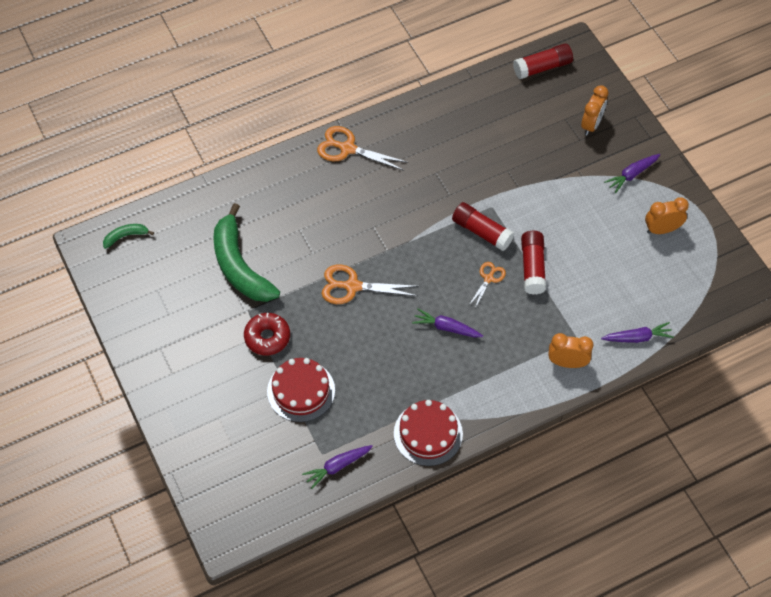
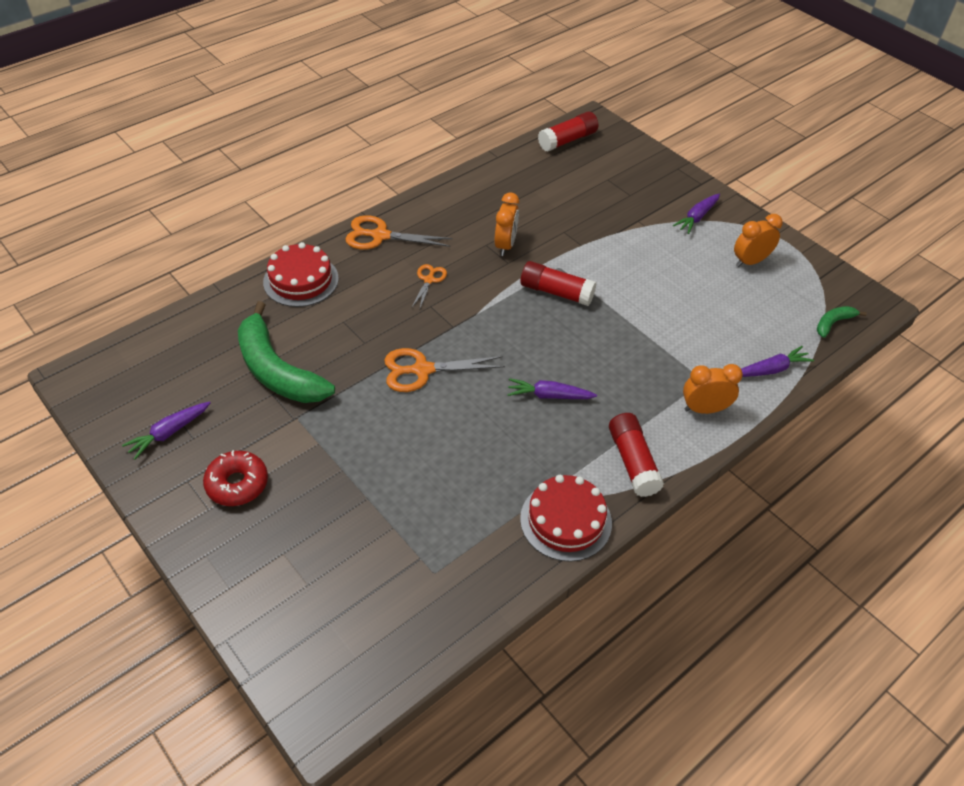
camera: 15 degrees left, 10 degrees down
(126, 236) = (125, 361): green banana -> green banana (833, 323)
(267, 337) = (329, 444): red donut -> red donut (237, 484)
(301, 391) = (387, 499): red cake -> red cake (301, 280)
(337, 467) = (459, 585): purple carrot -> purple carrot (169, 433)
(488, 278) = (580, 337): orange scissors -> orange scissors (429, 280)
(532, 267) = (626, 318): red glue stick -> red glue stick (633, 462)
(591, 125) = (636, 181): orange clock -> orange clock (505, 245)

